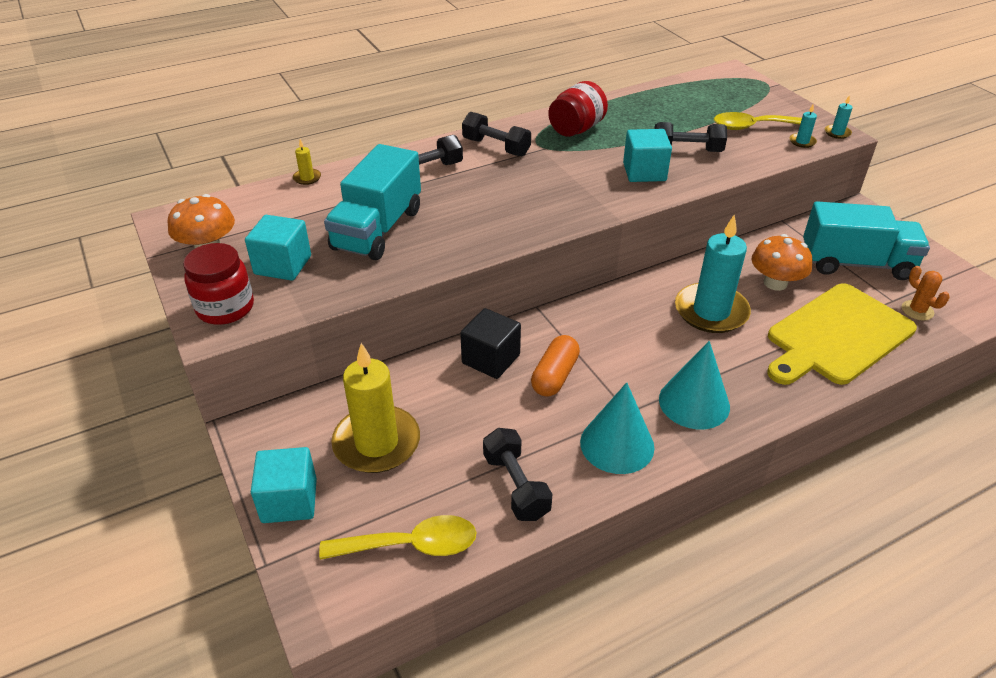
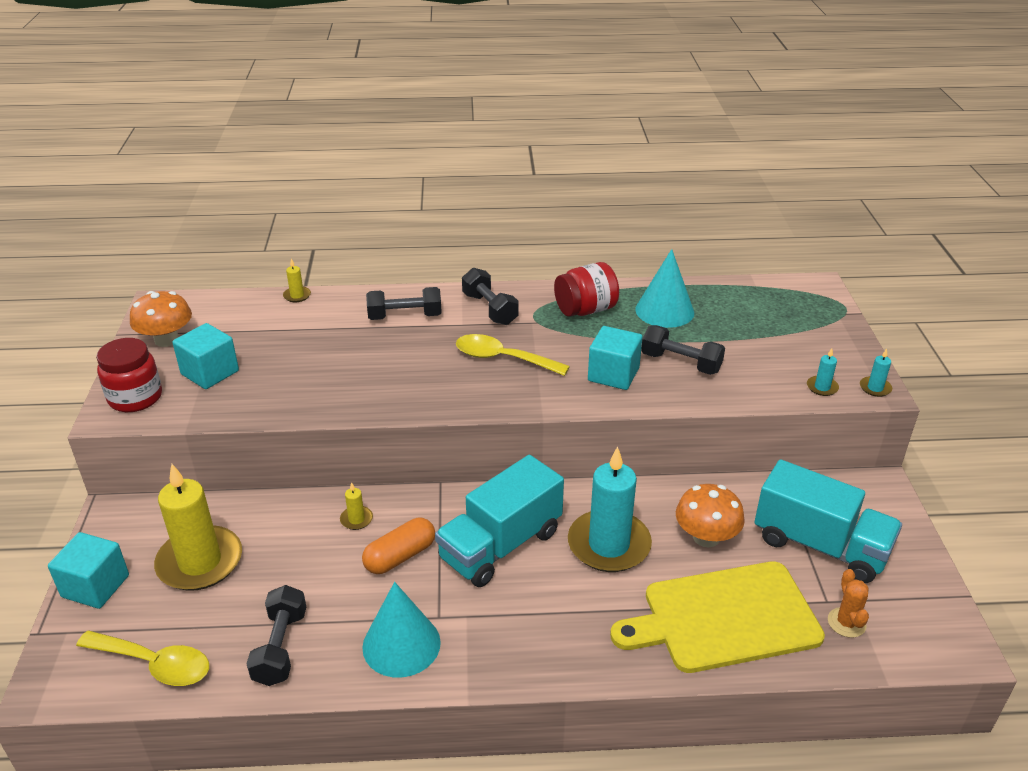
camera: 25 degrees right, 5 degrees down
(377, 229) = (314, 362): turquoise truck -> turquoise truck (501, 545)
(491, 359) = (356, 519): black cube -> yellow candle
(694, 402) = (510, 632): turquoise cone -> turquoise cone (664, 311)
(754, 127) = (782, 356): yellow spoon -> yellow spoon (503, 359)

